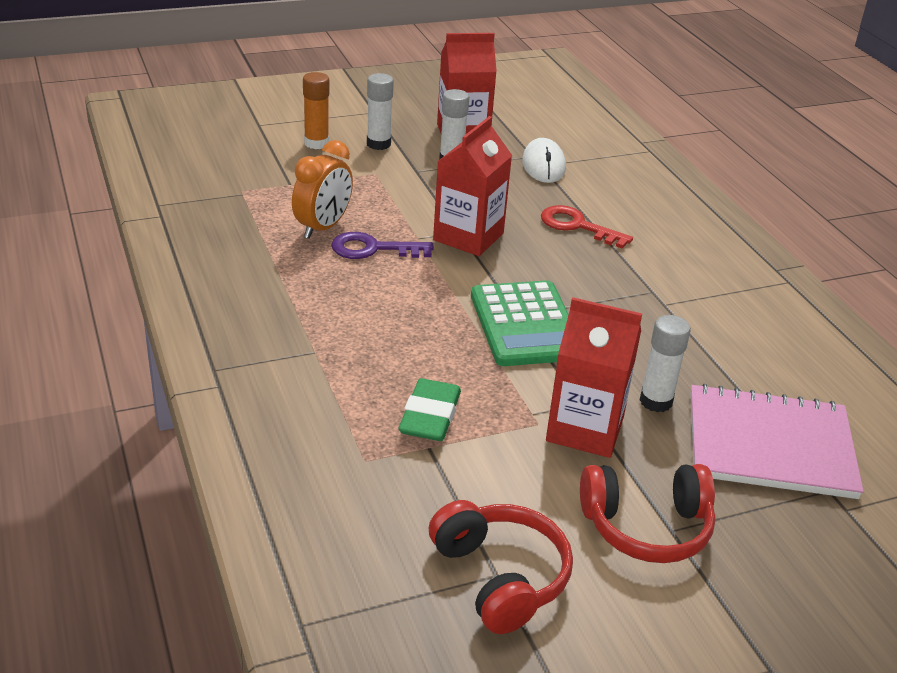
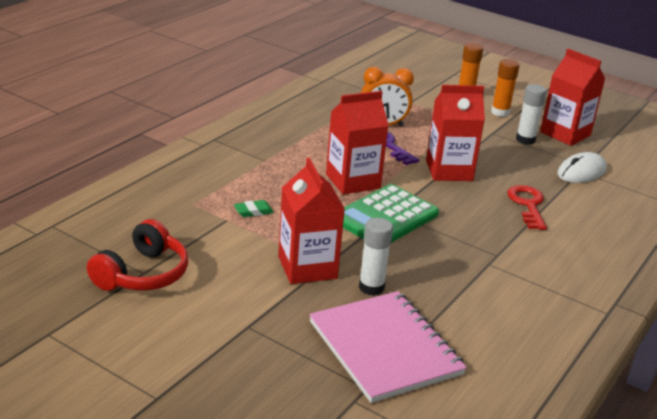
camera: 55 degrees right, 5 degrees down
(378, 144) = (500, 112): white glue stick -> orange glue stick
(429, 310) = (353, 181): none -> red carton
(430, 416) = (253, 211): green eraser -> green eraser, size x0.57
(646, 527) = (240, 315): red headphones -> none

